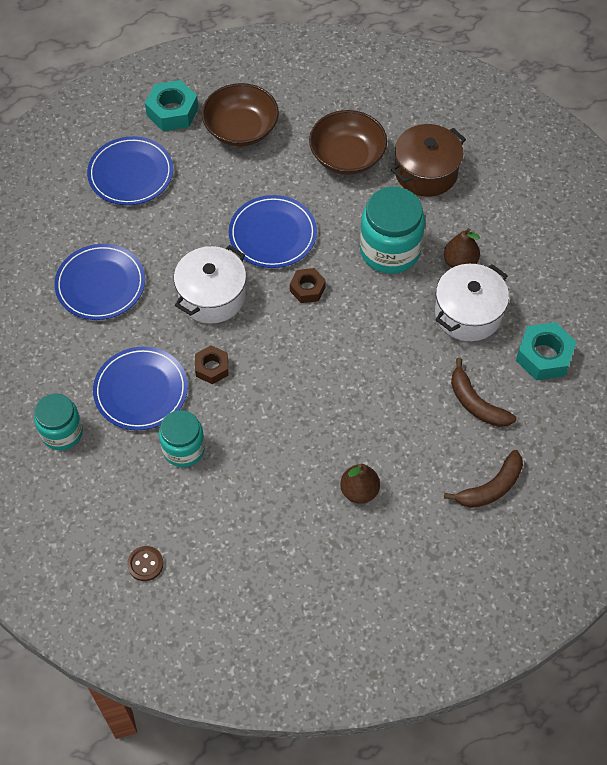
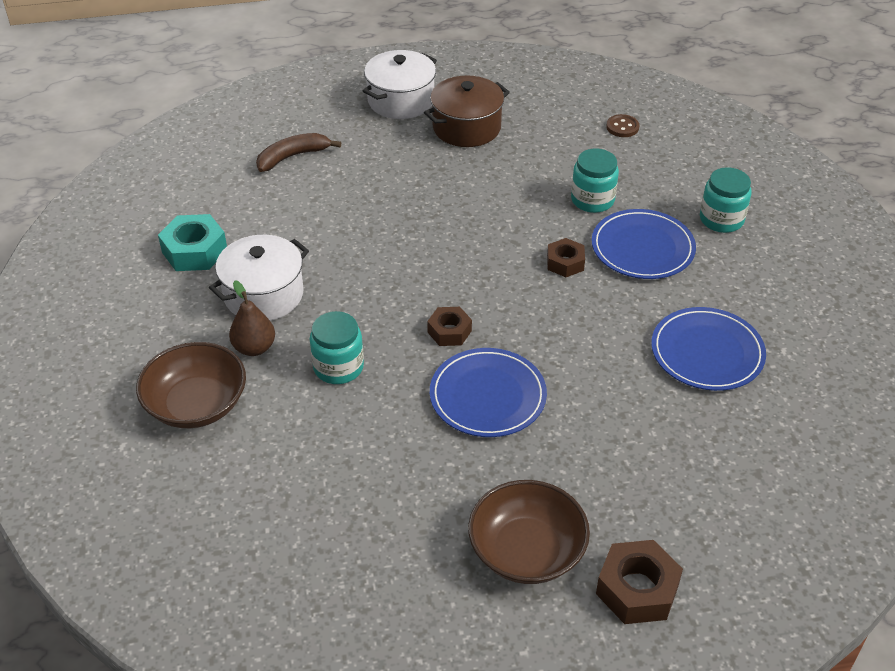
camera: 175 degrees left, 15 degrees down
(131, 174) = (690, 491): blue plate -> none
(172, 112) = (637, 589): turquoise nut -> brown nut
(212, 296) = (566, 331): white pot -> white pot (401, 101)
(347, 156) = (370, 495): brown bowl -> brown bowl (196, 404)
(359, 491) = (419, 161): brown pear -> none
(390, 250) = (338, 367): turquoise jar -> turquoise jar, size x0.64
(426, 172) = (262, 463): brown pot -> brown pot (466, 127)
(476, 403) = (284, 217): brown banana -> none

